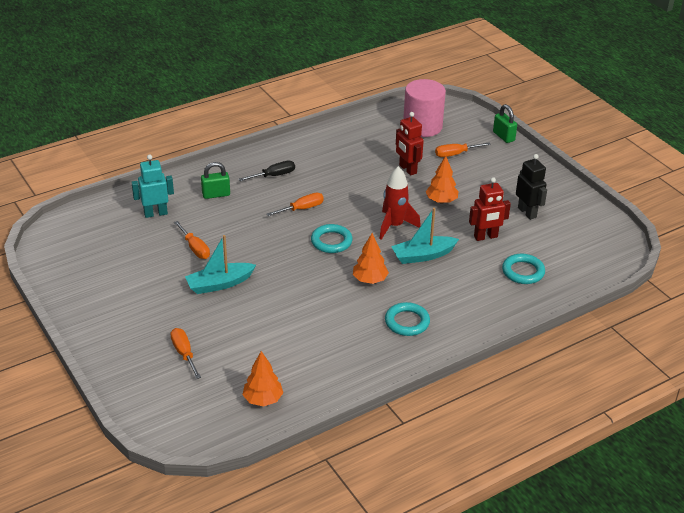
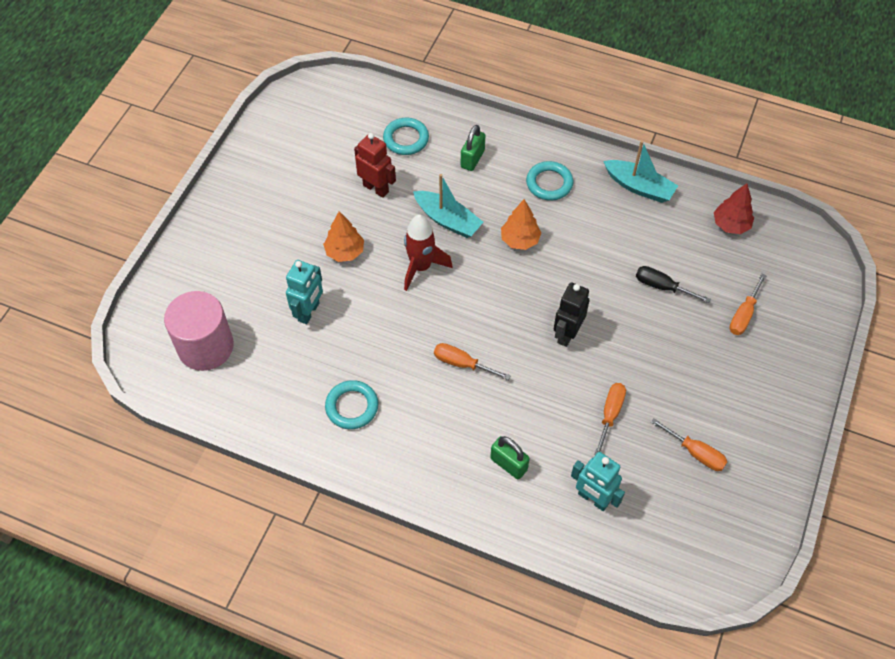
camera: 125 degrees left, 20 degrees up
(219, 284) = (638, 353): turquoise boat -> turquoise boat (639, 187)
(263, 399) = (730, 225): orange tree -> red tree
(274, 176) = (425, 431): black screwdriver -> black screwdriver (662, 287)
(331, 241) = (492, 304): turquoise ring -> turquoise ring (352, 407)
(407, 169) = (309, 312): red robot -> turquoise robot
(455, 154) = (243, 285): orange screwdriver -> orange screwdriver (695, 453)
(503, 136) = (171, 260): green padlock -> green padlock (472, 159)
(527, 212) = (307, 176): black robot -> black robot (567, 334)

